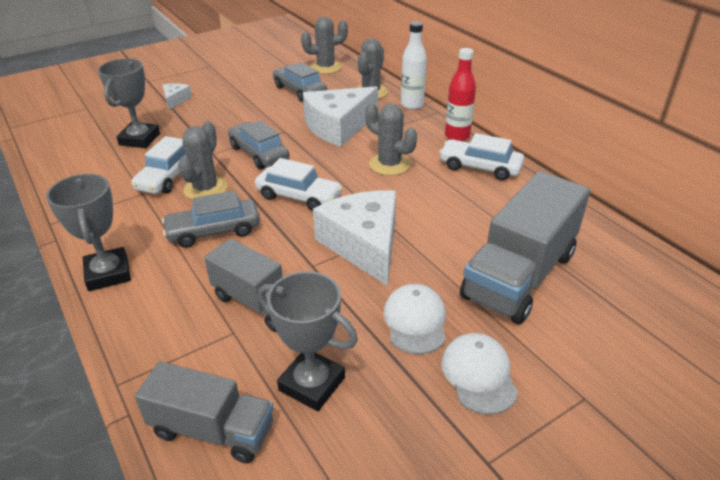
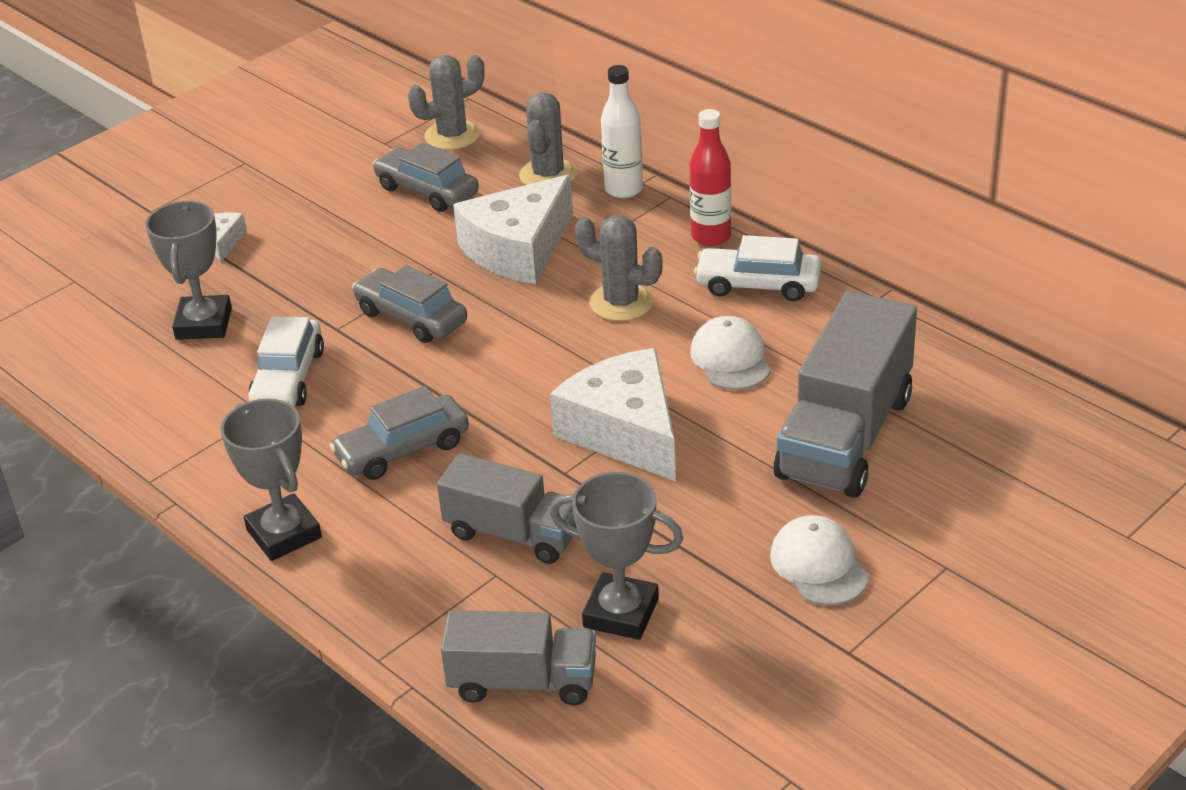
camera: 10 degrees left, 0 degrees up
(205, 189) = (357, 388): grey cactus -> none
(299, 197) = (504, 377): white car -> none
(415, 321) = (725, 518): white cap -> white cap (730, 358)

